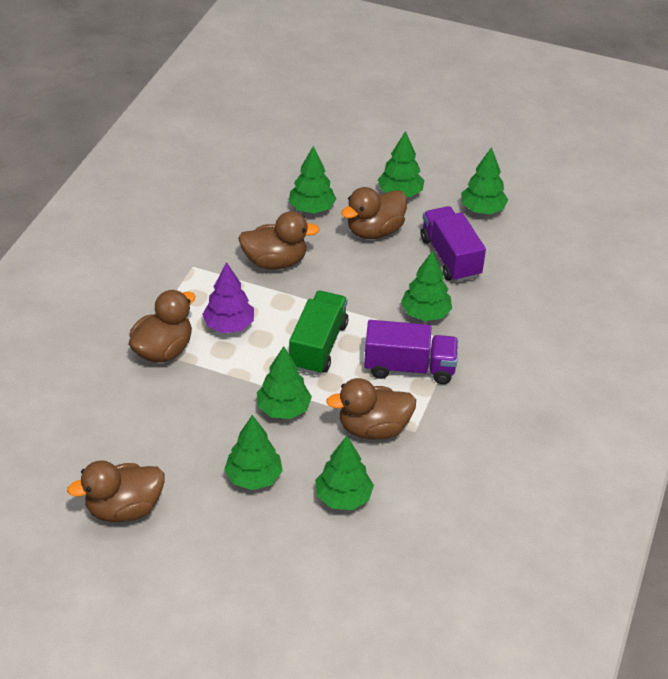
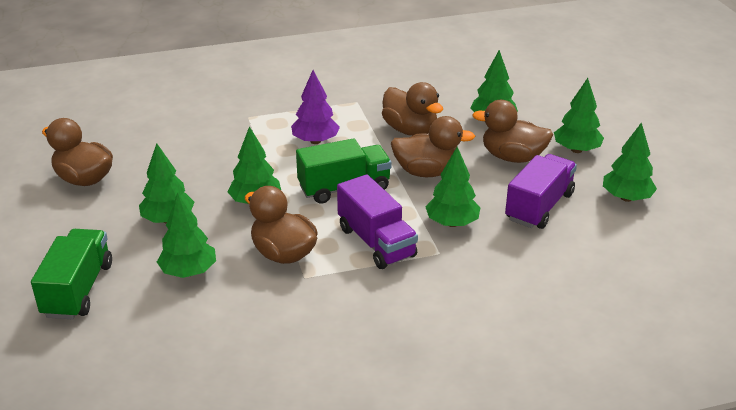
camera: 55 degrees right, 10 degrees down
(163, 350) = (256, 127): brown duck -> brown duck (427, 172)
(301, 581) = (78, 290): none -> green truck

